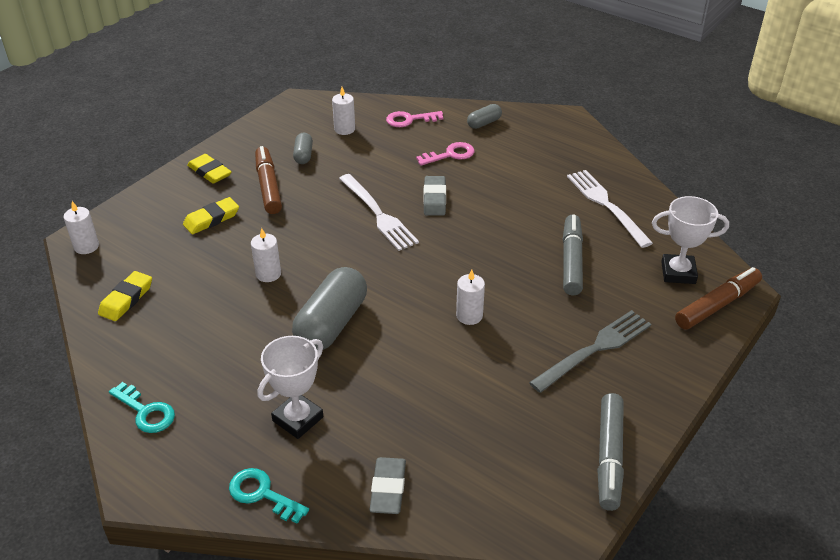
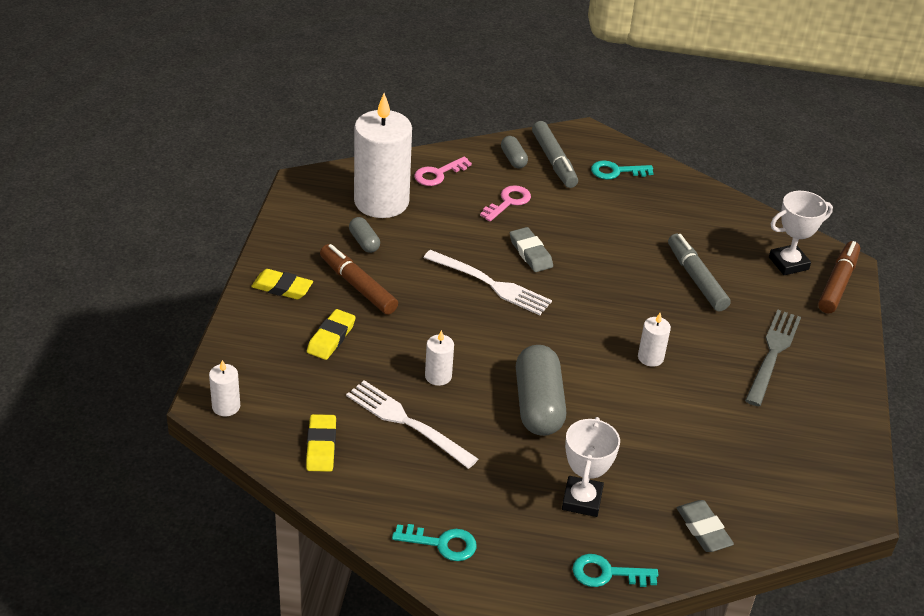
camera: 30 degrees left, 0 degrees up
(344, 129) = (381, 202): white candle -> white candle, size x2.33
(484, 123) = (513, 159): grey capsule -> grey capsule turned 45 degrees counterclockwise
(569, 154) = (616, 171): none -> turquoise key
(605, 205) = (685, 215): white fork -> white fork (406, 422)
(609, 457) = (847, 440): grey marker -> grey marker (554, 161)

